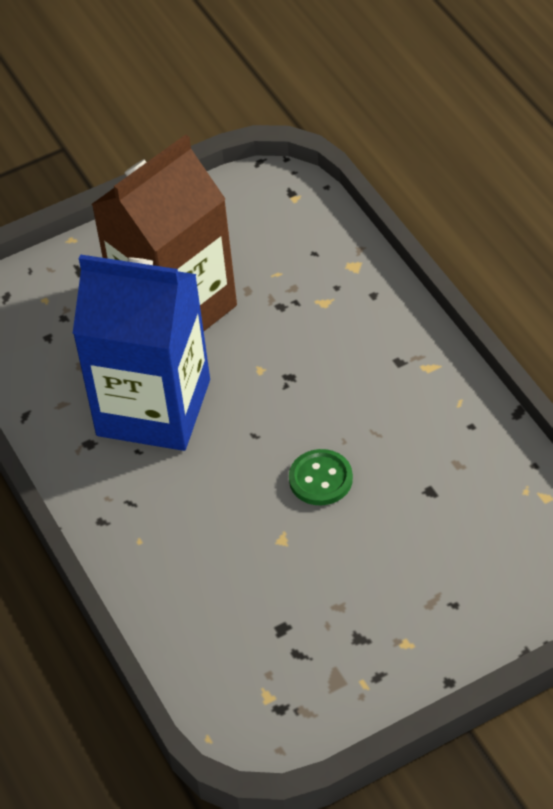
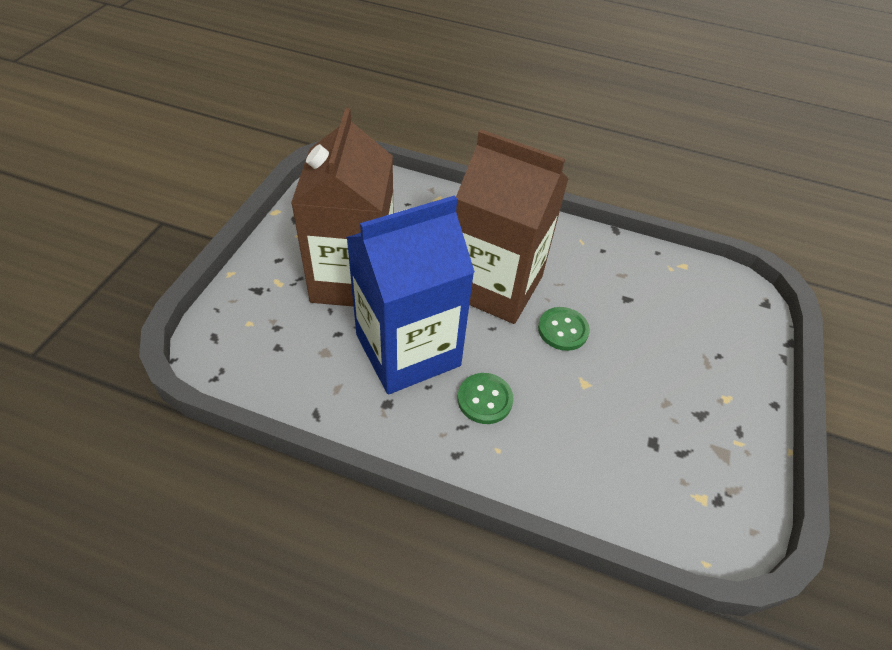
camera: 50 degrees left, 0 degrees up
(173, 493) = (484, 399): none -> green button
(304, 396) = (495, 286): none -> brown carton

